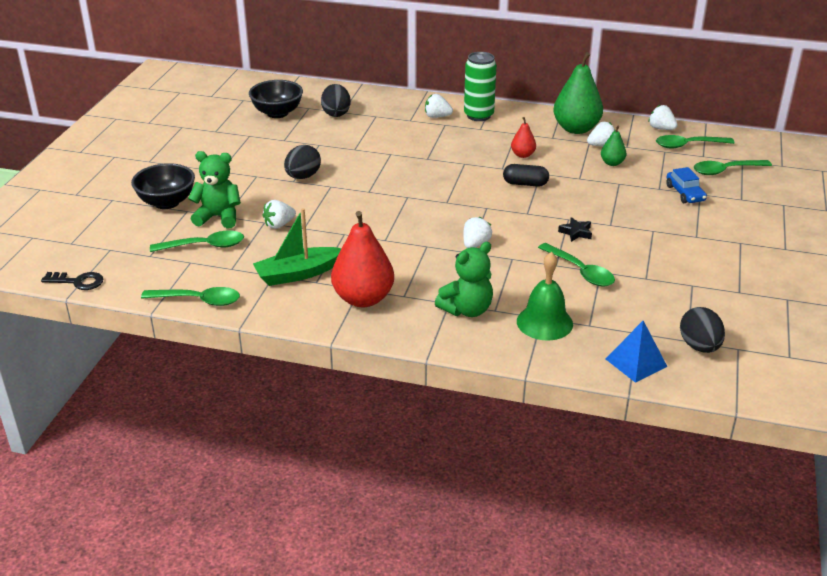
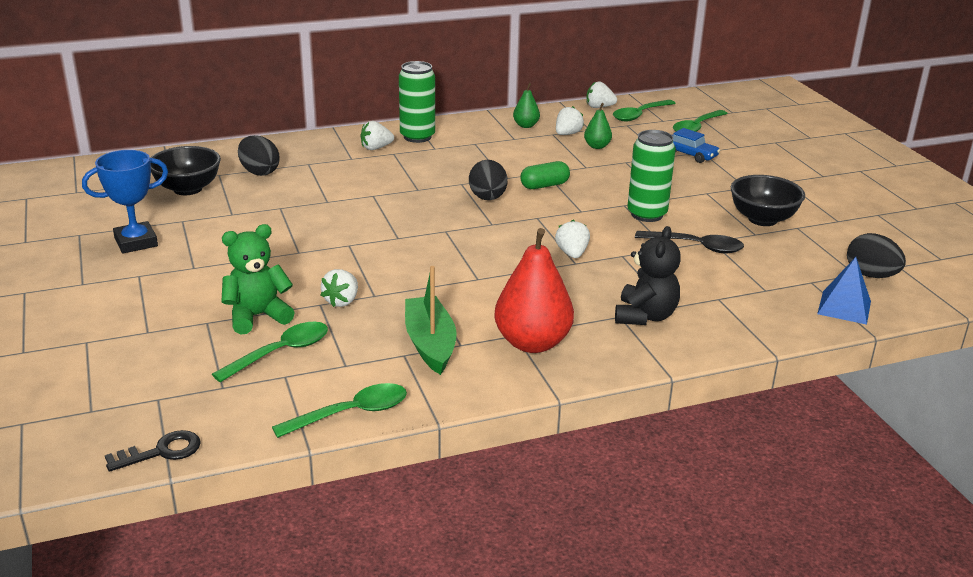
camera: 35 degrees left, 5 degrees down
(167, 202) = (168, 321): black bowl -> black bowl (762, 219)
(206, 142) = (136, 242): none -> blue trophy
(297, 274) = (430, 344): green boat -> green boat turned 135 degrees clockwise
(303, 177) = (304, 244): black egg -> black egg (487, 198)
(467, 310) = (645, 316): green teddy bear -> black teddy bear
(522, 155) = (507, 161): red pear -> none
(525, 184) = (544, 185): black capsule -> green capsule
(544, 322) = (727, 302): green bell -> none
(576, 129) = (526, 125): green pear -> green pear, size x0.49
(576, 232) = (647, 214): black star -> green can
(580, 271) = (696, 246): green spoon -> black spoon

